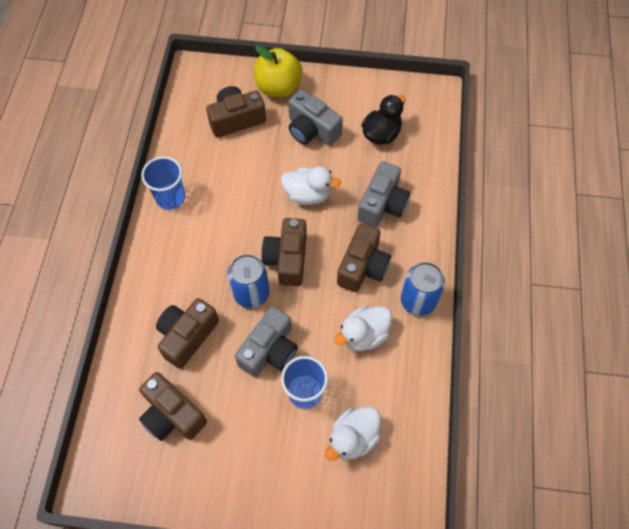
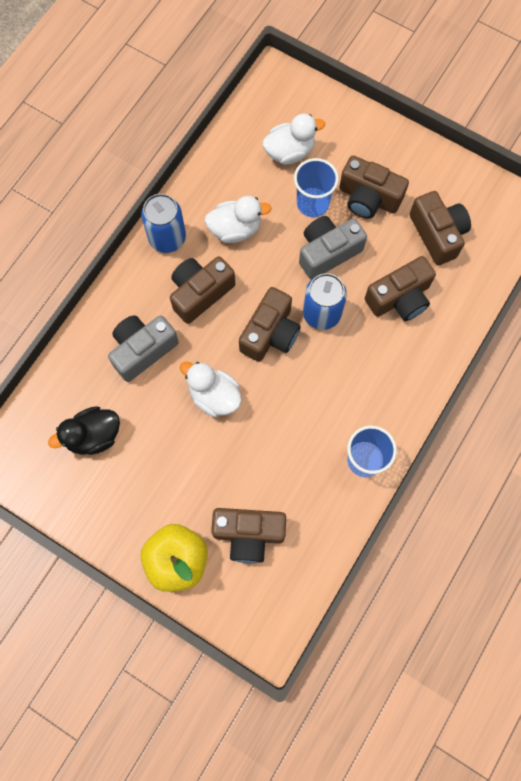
camera: 155 degrees left, 10 degrees up
(253, 423) = (368, 198): none -> brown camera
(312, 130) = (168, 478): grey camera -> none

